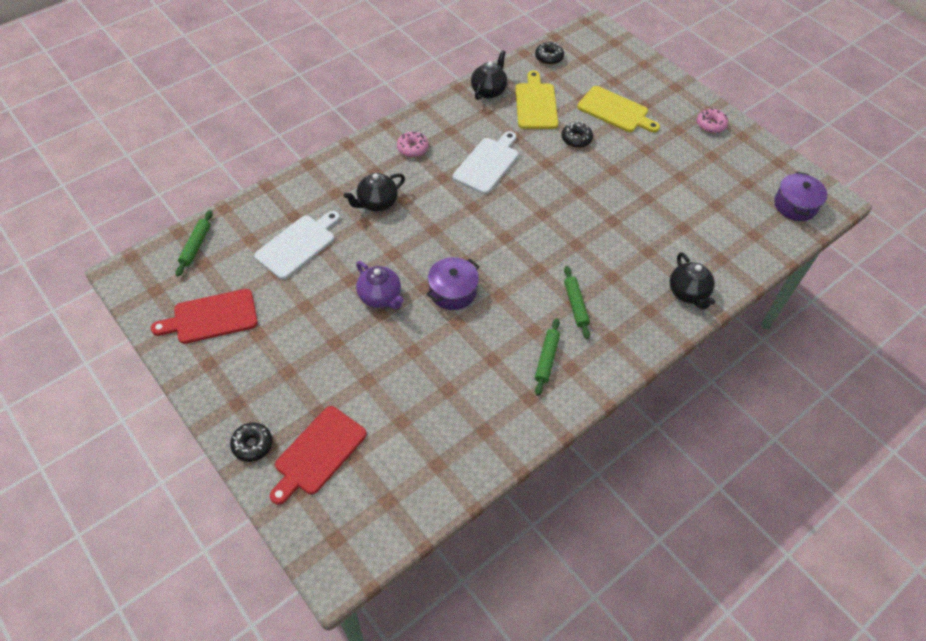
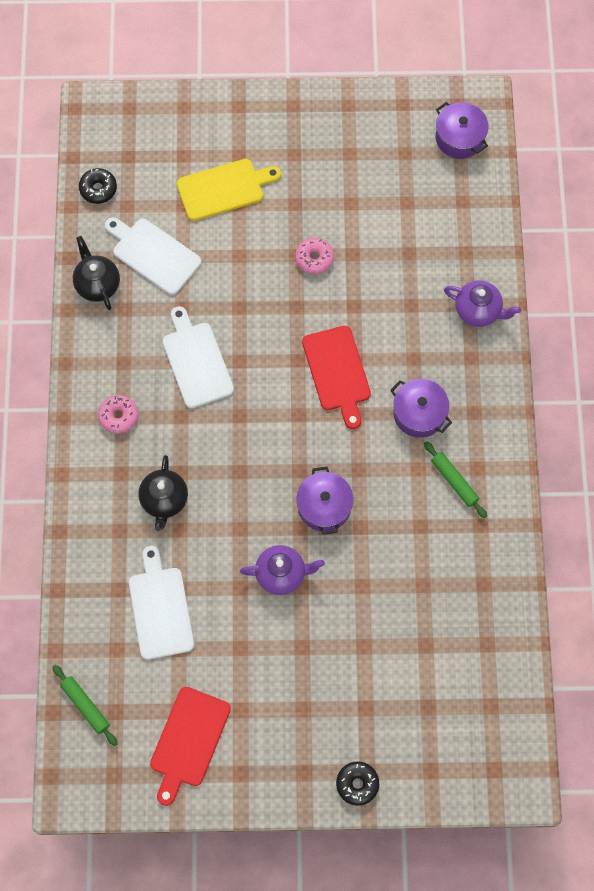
camera: 50 degrees left, 15 degrees up
(318, 453) = (405, 734): red cutting board -> red cutting board (337, 372)
(536, 104) = (153, 254): yellow cutting board -> white cutting board
(575, 305) = (419, 413): green rolling pin -> purple pot
(576, 139) = (231, 255): black donut -> none
(688, 293) = (478, 311): black teapot -> purple teapot
(711, 125) = (312, 120): pink donut -> pink donut (314, 258)

